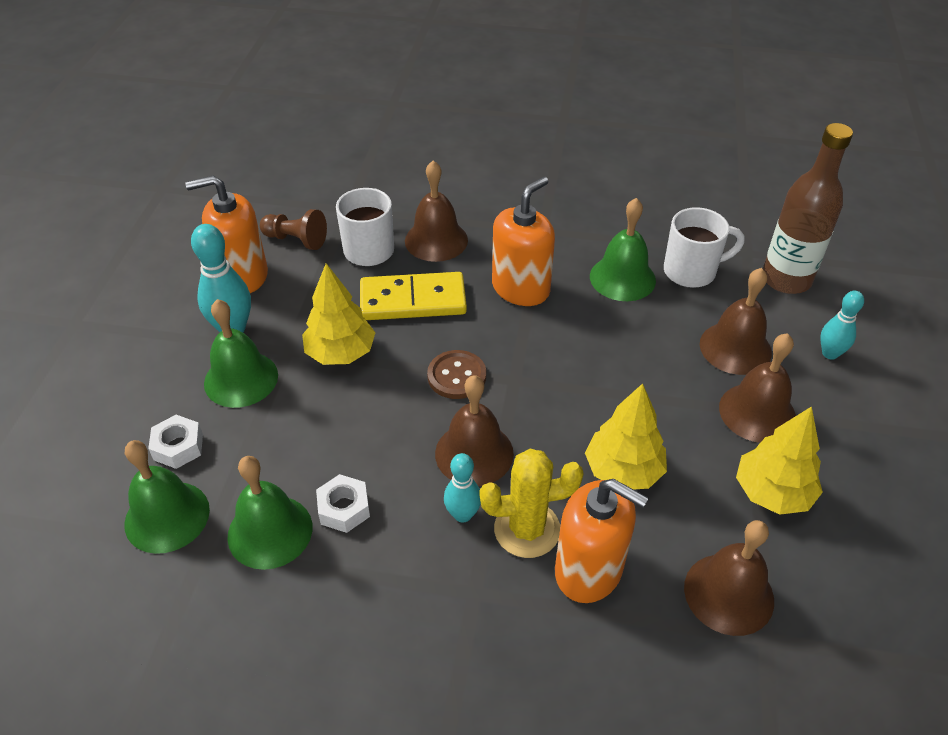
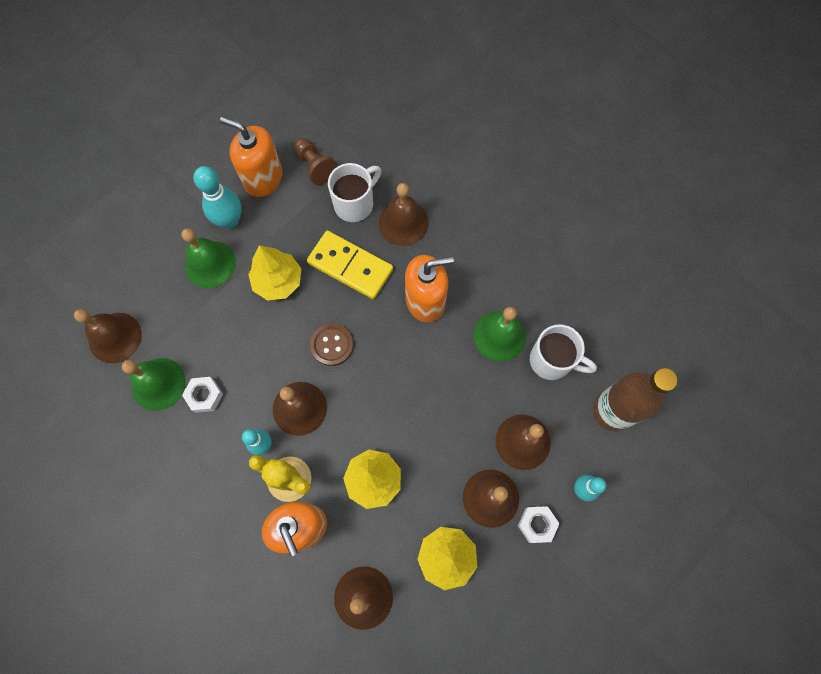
camera: 35 degrees right, 25 degrees up
(167, 516) = (115, 337): green bell -> brown bell
(178, 447) = (147, 293): white nut -> white nut (536, 524)

